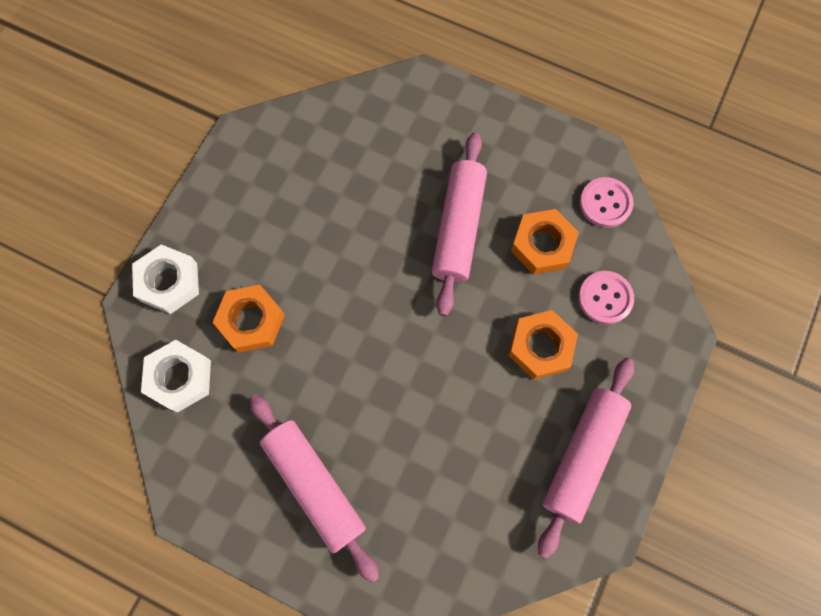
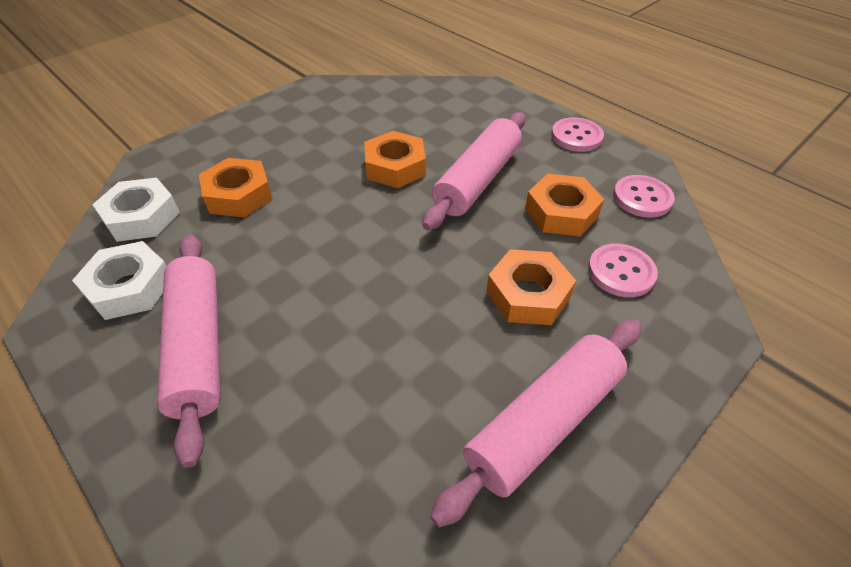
camera: 20 degrees right, 25 degrees down
(169, 282) = (189, 153): white nut -> white nut (129, 287)
(377, 235) = (395, 167): none -> orange nut
(530, 134) = (576, 136): none -> pink button

